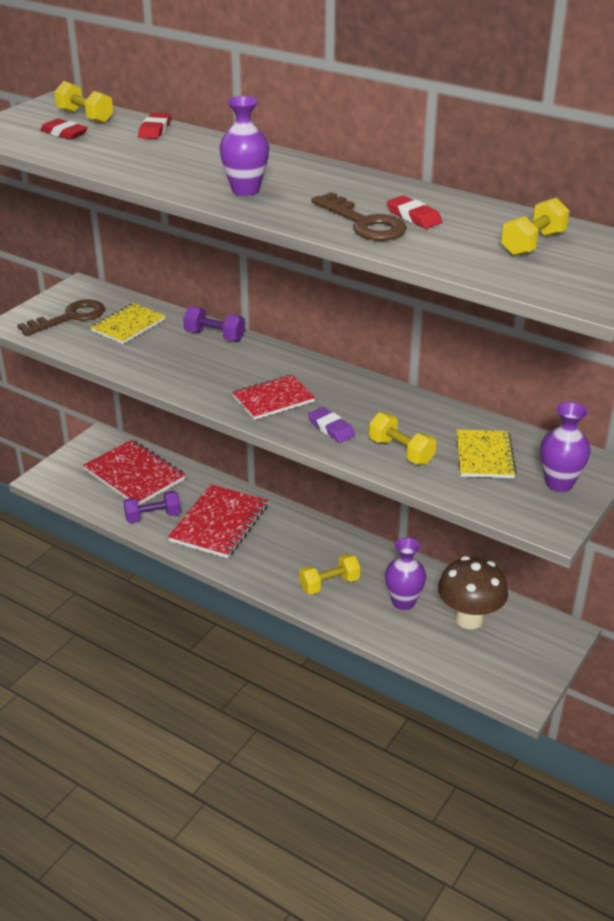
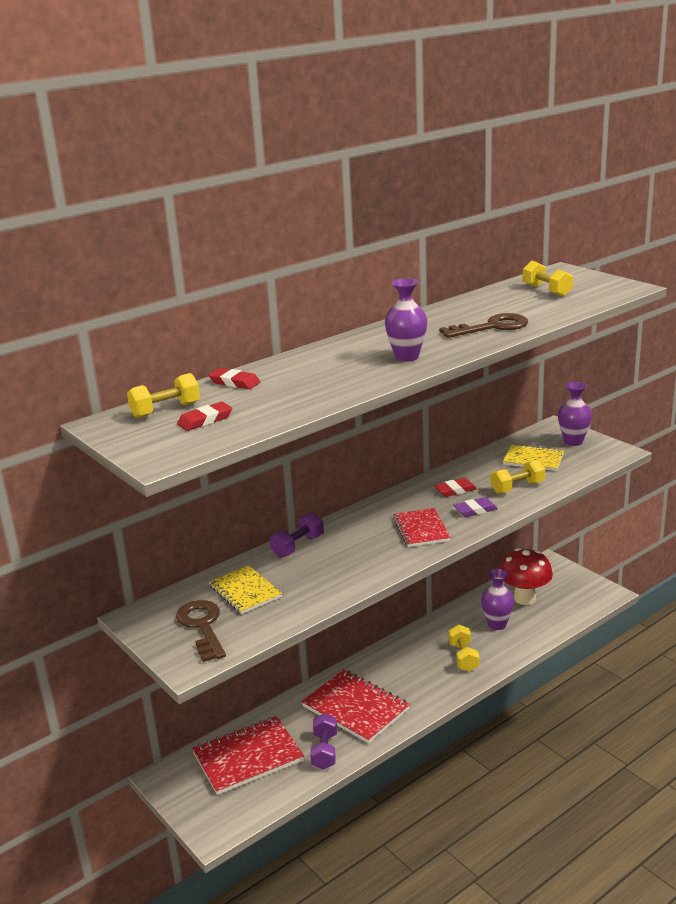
camera: 70 degrees left, 10 degrees down
(414, 216) = (487, 313): red eraser -> red eraser (455, 490)
(469, 619) = (524, 598): brown mushroom -> red mushroom

